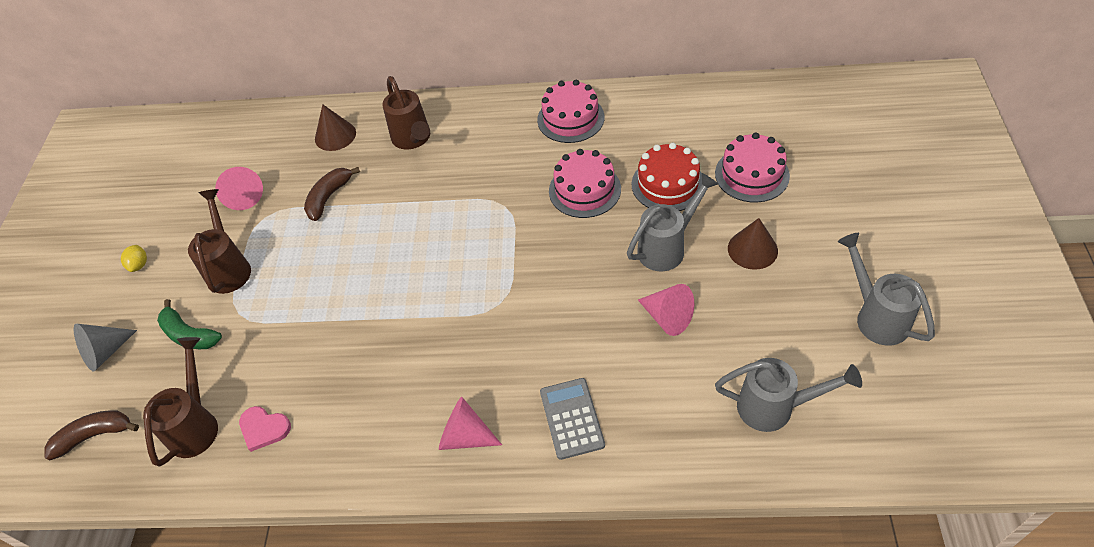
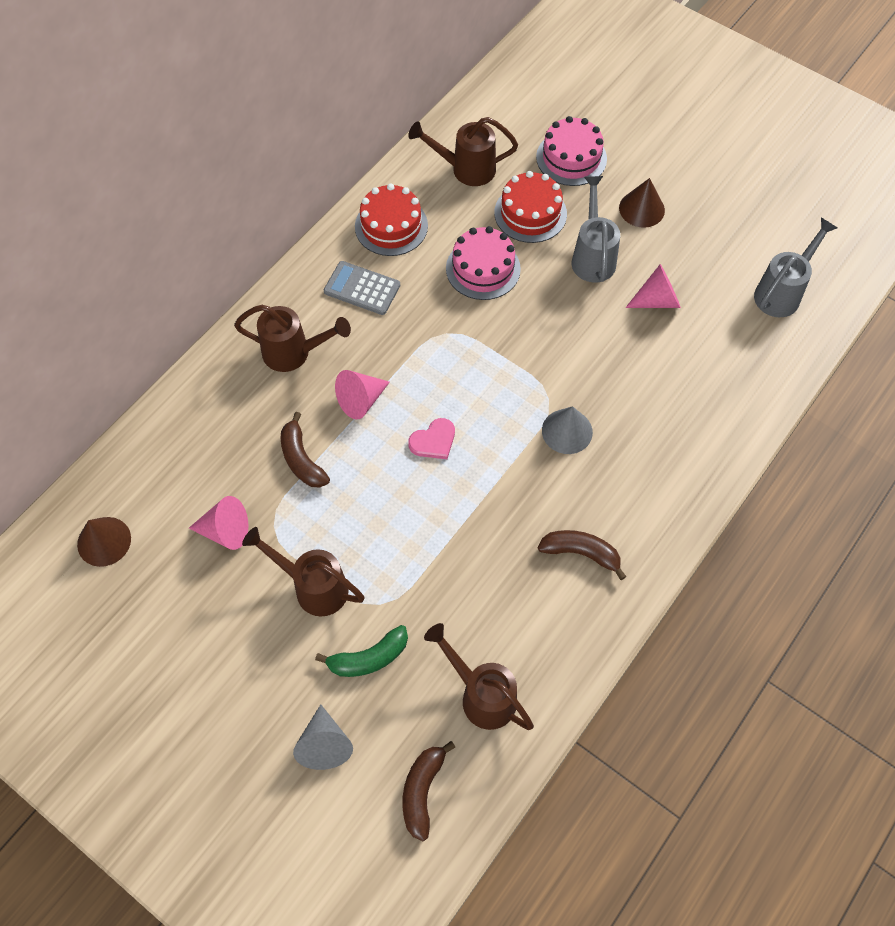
camera: 60 degrees left, 10 degrees up
(139, 265) = (230, 668): yellow lemon -> none
(264, 428) = (531, 640): pink heart -> pink heart (433, 441)
(335, 135) = (220, 412): brown cone -> brown cone (104, 541)
(368, 415) = (581, 553): none -> brown banana
(465, 436) = (656, 494): pink cone -> pink cone (361, 400)
(478, 334) = (567, 431): none -> grey cone
(570, 118) = (391, 226): pink cake -> red cake
(572, 418) = (696, 416): grey calculator -> grey calculator (362, 288)
(667, 123) = (465, 169): none -> brown watering can
(876, 316) = (757, 186): grey watering can -> none

